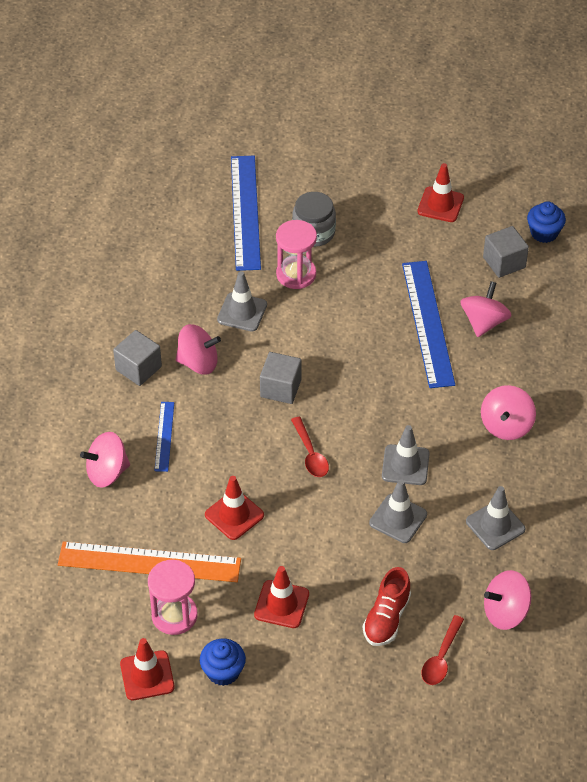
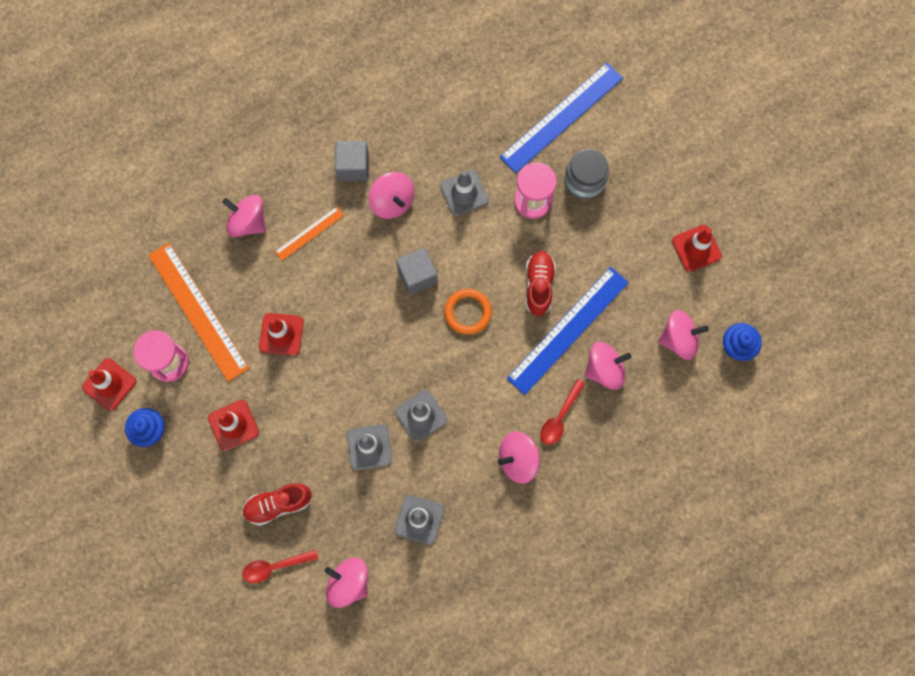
camera: 50 degrees right, 25 degrees up
(164, 436) = (309, 233): blue ruler -> orange ruler
(310, 454) = (376, 342): red spoon -> red spoon (560, 417)
(347, 376) = (468, 312): none -> orange ring
(371, 317) = (539, 285): none -> red shoe
(504, 262) = (678, 339): grey cube -> pink spinning top

